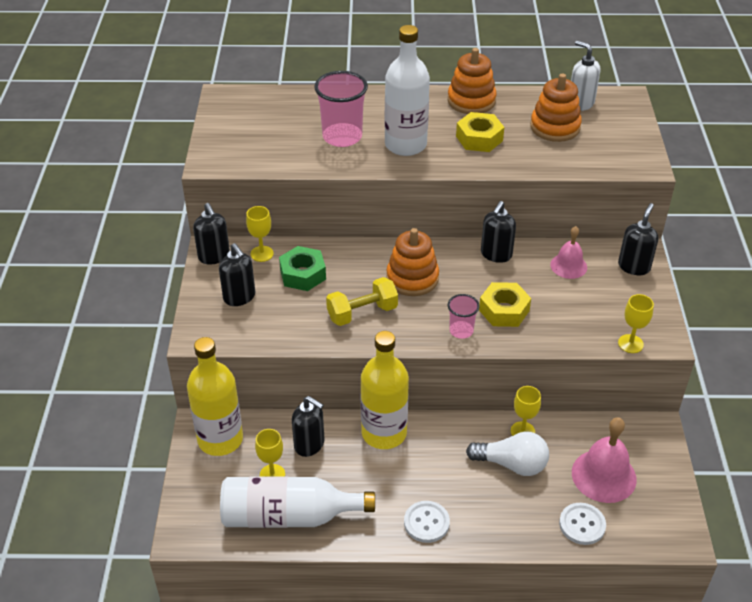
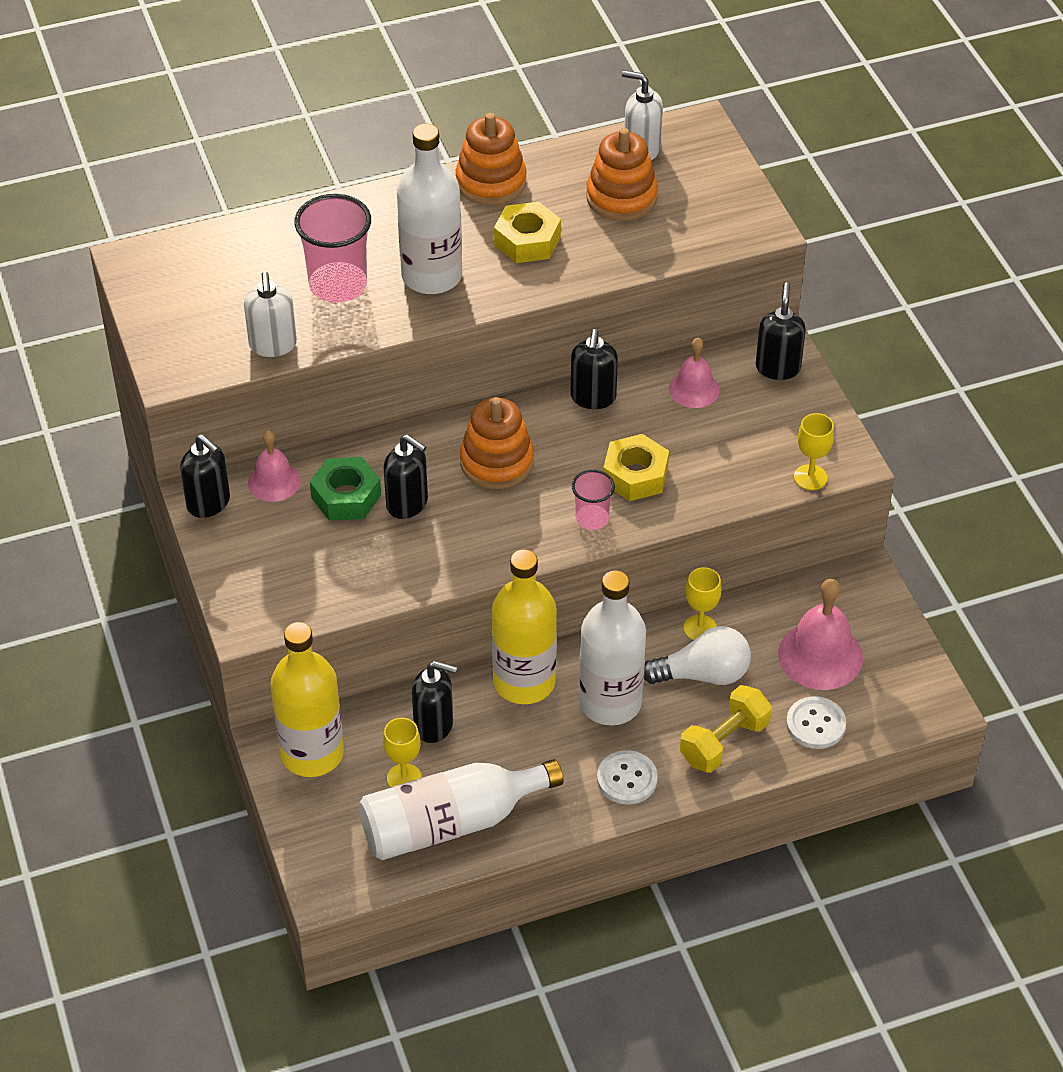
camera: 20 degrees left, 5 degrees up
(239, 297) = (276, 553): black soap dispenser -> black soap dispenser (407, 504)
(262, 254) = (274, 481): yellow goblet -> pink bell
(282, 161) = (273, 345): none -> white soap dispenser
(362, 313) = (452, 530): yellow dumbbell -> yellow dumbbell (724, 742)
(437, 464) = (610, 702): none -> white bottle

